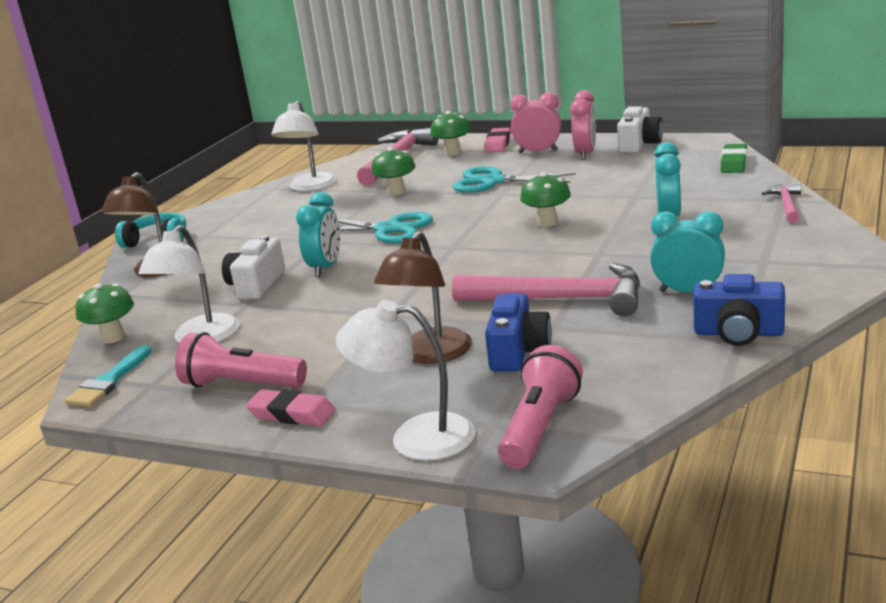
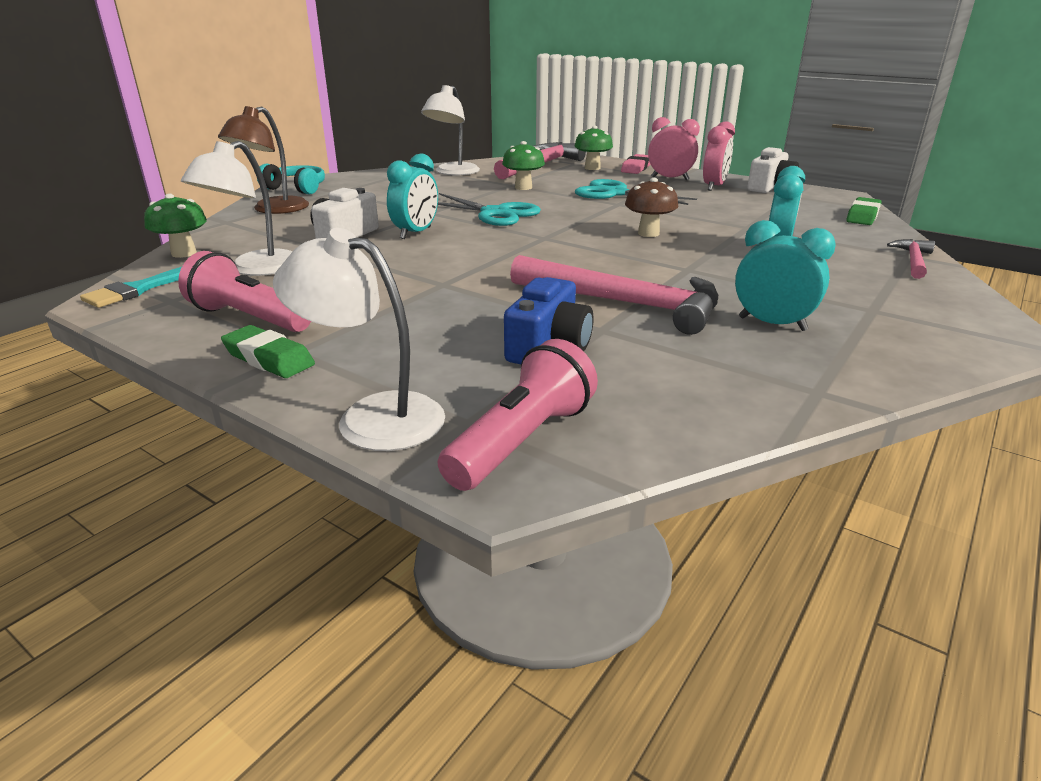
camera: 10 degrees right, 5 degrees up
(292, 414) = (269, 358): pink eraser -> green eraser
(430, 355) = (454, 330): brown lamp -> none
(547, 222) = (648, 233): green mushroom -> brown mushroom
(738, 333) = (819, 382): blue camera -> none

